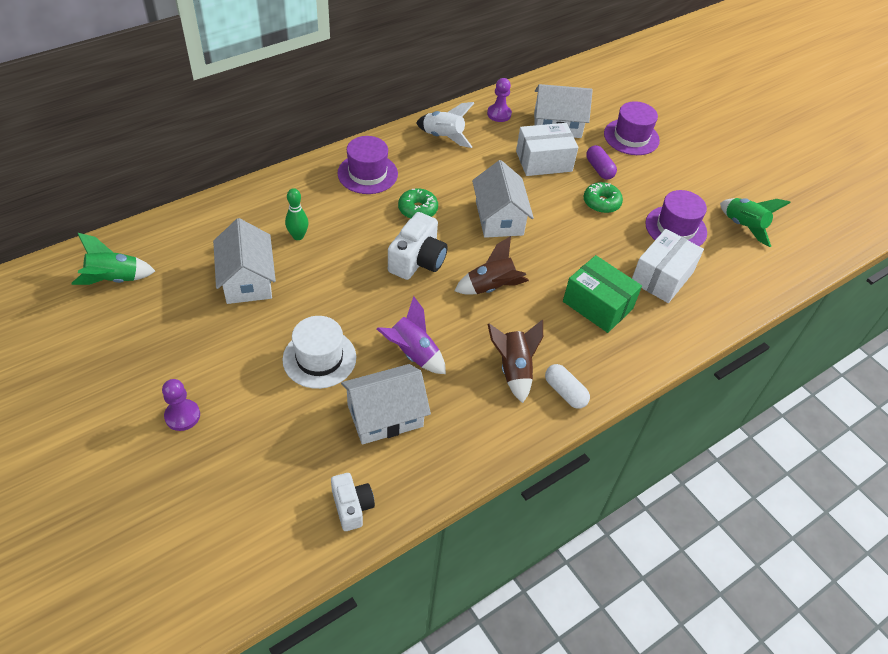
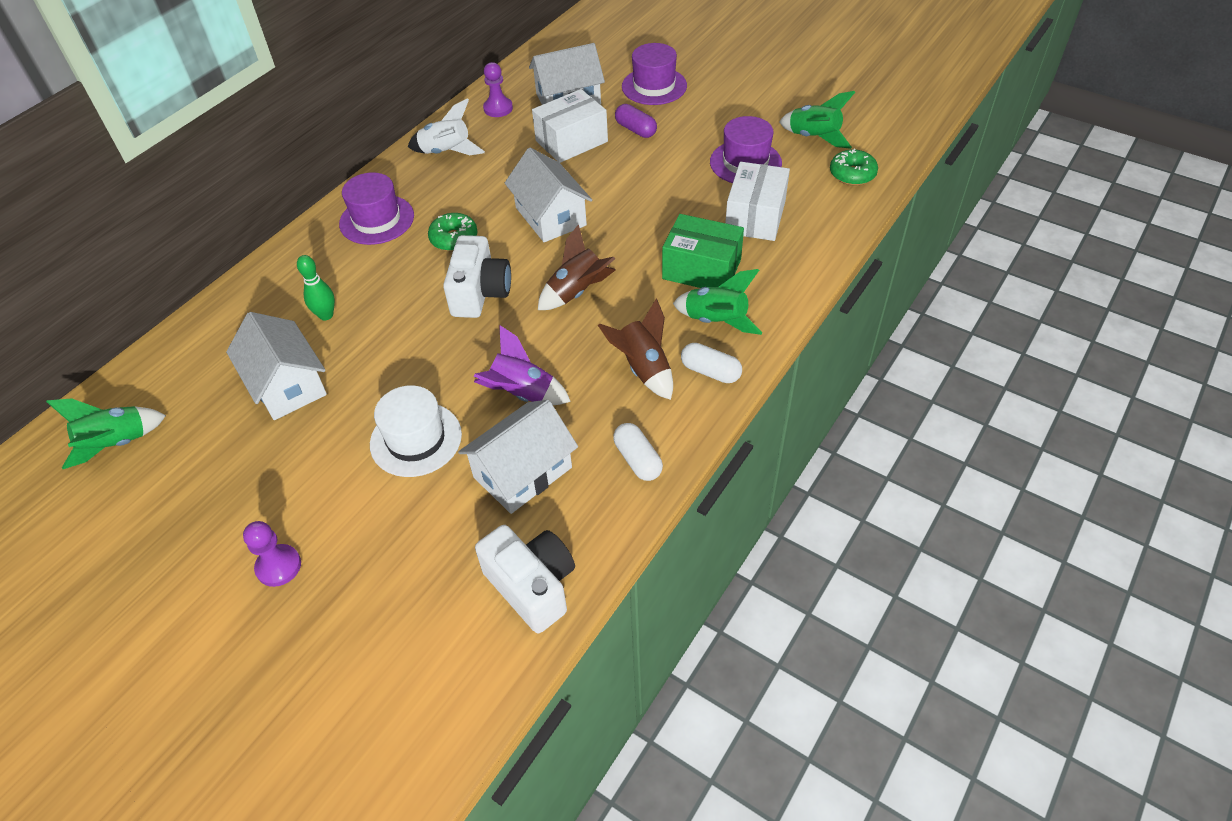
camera: 15 degrees left, 0 degrees up
(352, 507) = (532, 586): white camera -> white camera, size x1.56
(475, 441) = (637, 460): none -> white capsule
(589, 352) = (716, 321): none -> green rocket
(601, 203) = (655, 163): green donut -> green donut (852, 174)

